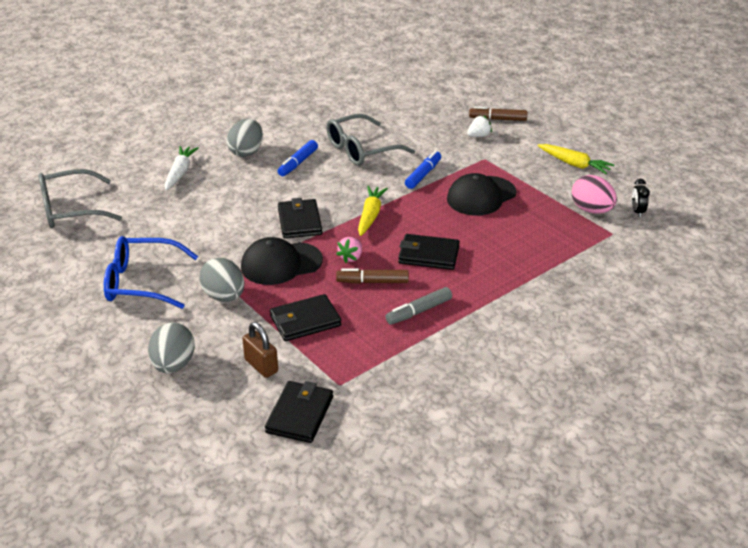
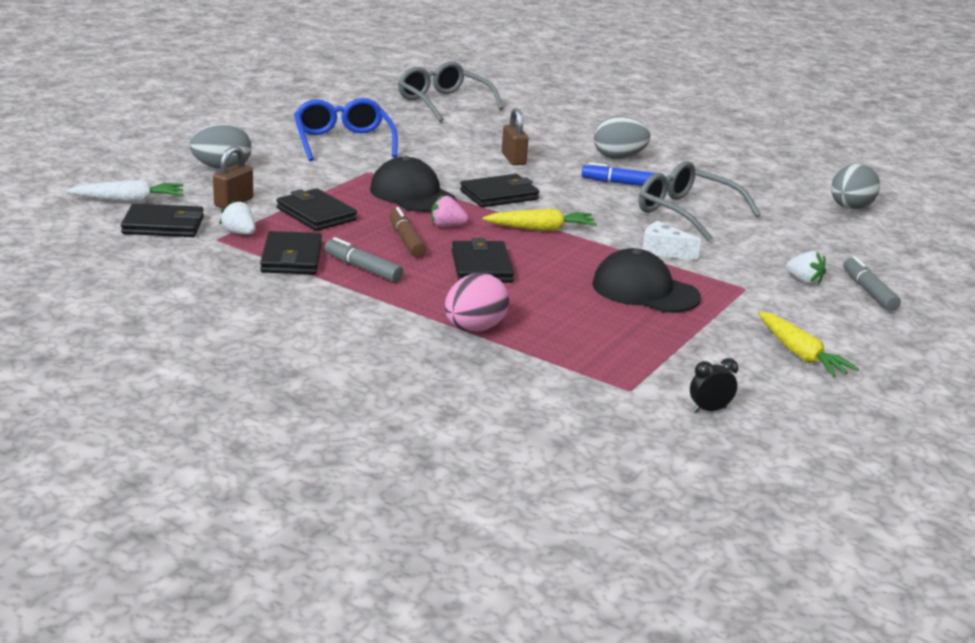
camera: 70 degrees right, 10 degrees down
(180, 173) = (546, 134): white carrot -> white carrot (129, 200)
(224, 296) = (339, 176): grey egg -> grey egg (850, 208)
(227, 200) = (513, 159): none -> brown padlock
(331, 369) = (239, 233): none -> white strawberry
(390, 345) = (292, 258): none -> black wallet
(423, 175) = (663, 251): blue marker -> white cheese
(498, 119) = (868, 292): brown marker -> grey marker
(574, 164) = (800, 354): yellow carrot -> yellow carrot turned 45 degrees counterclockwise
(591, 210) = (680, 371): pink egg -> pink egg (474, 329)

